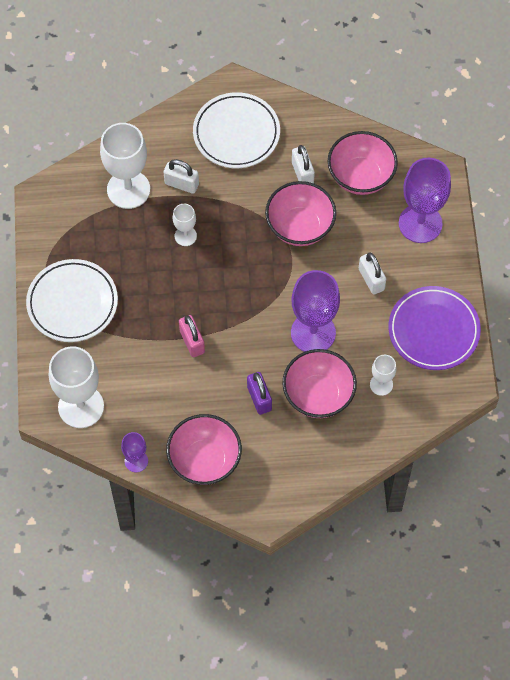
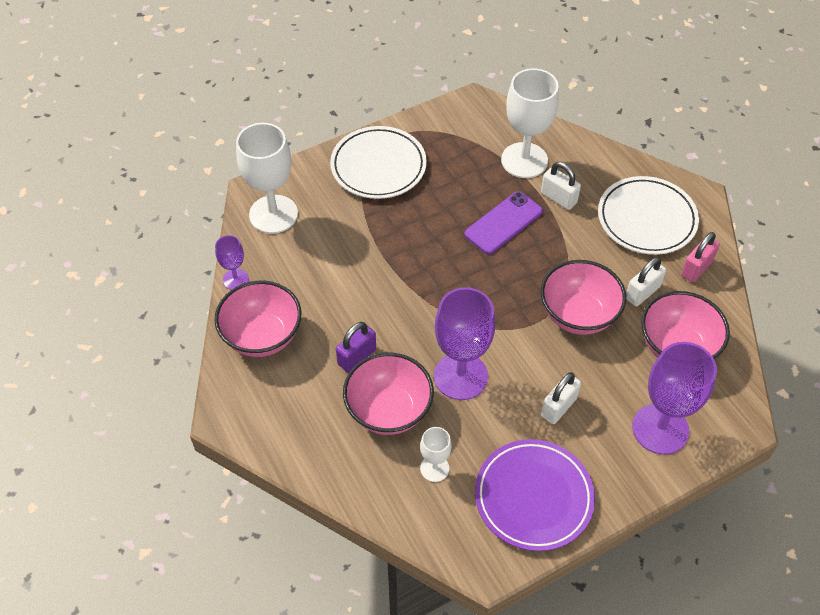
camera: 65 degrees right, 10 degrees down
(181, 184) = (558, 198): white padlock -> white padlock turned 45 degrees counterclockwise
(185, 236) = (503, 223): white goblet -> purple phone
(192, 342) = (390, 274): pink padlock -> pink padlock (696, 268)

